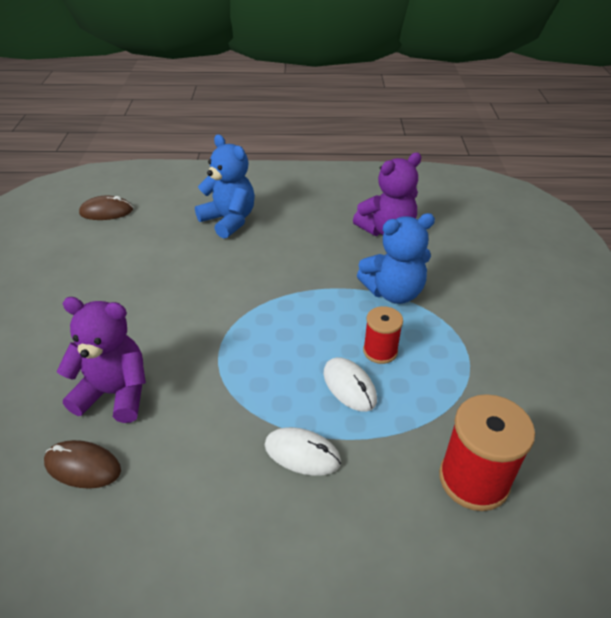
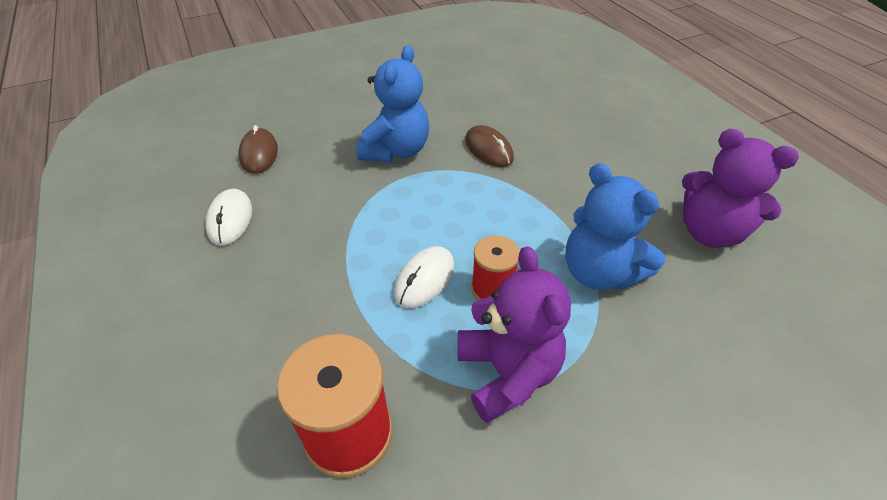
camera: 65 degrees right, 5 degrees up
(106, 212) = (530, 48): brown mouse -> brown mouse (488, 149)
(114, 393) = (333, 139): purple teddy bear -> purple teddy bear (507, 373)
(229, 220) = (591, 113): blue teddy bear -> blue teddy bear (396, 151)
(302, 453) = (322, 271): white mouse -> white mouse (230, 219)

